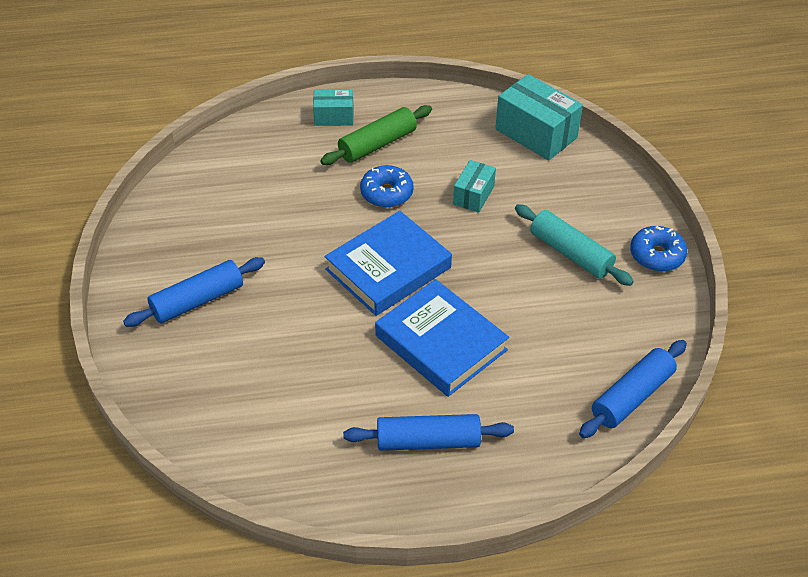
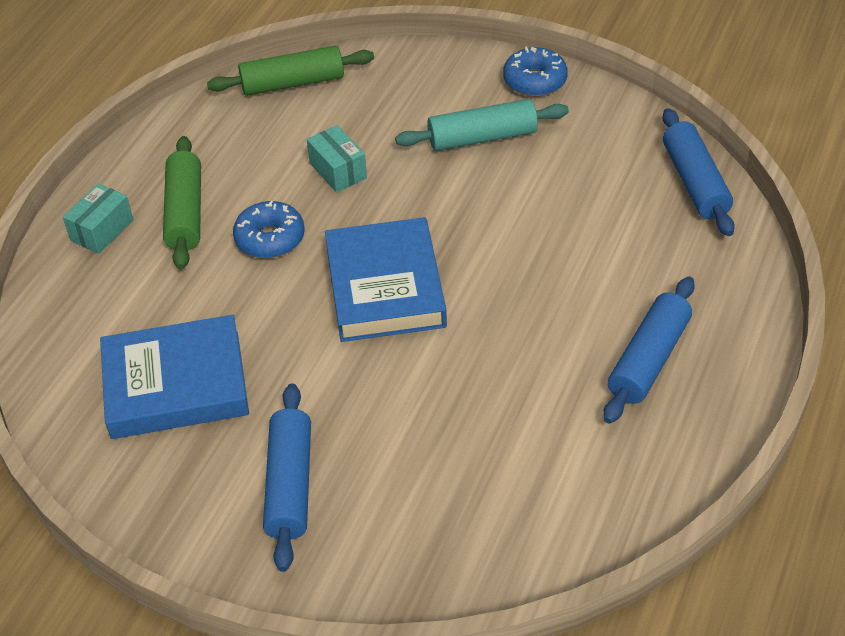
camera: 55 degrees left, 0 degrees up
(440, 343) = (525, 291): blue book -> blue book (176, 384)
(536, 133) = (293, 83): turquoise box -> green rolling pin

